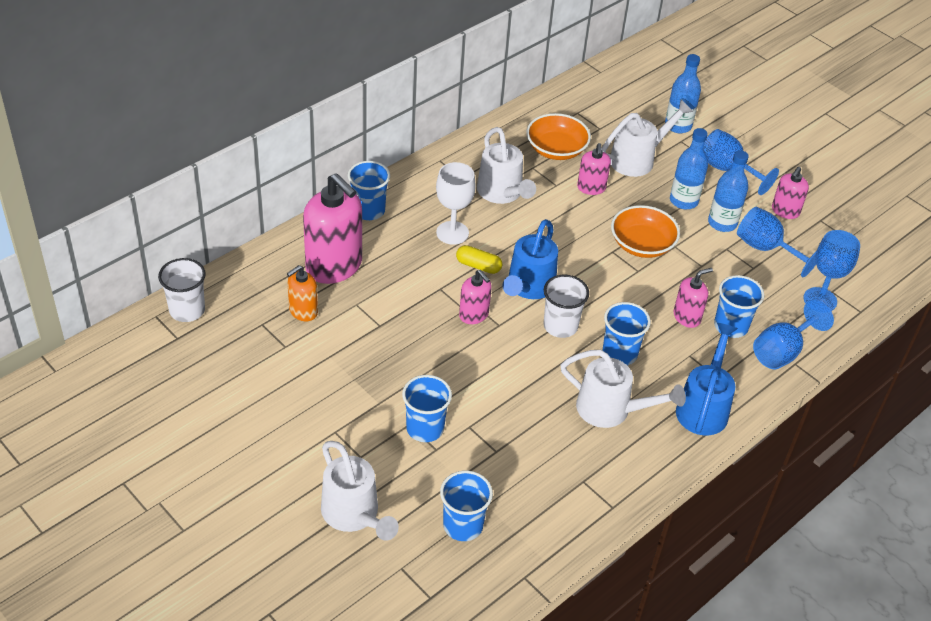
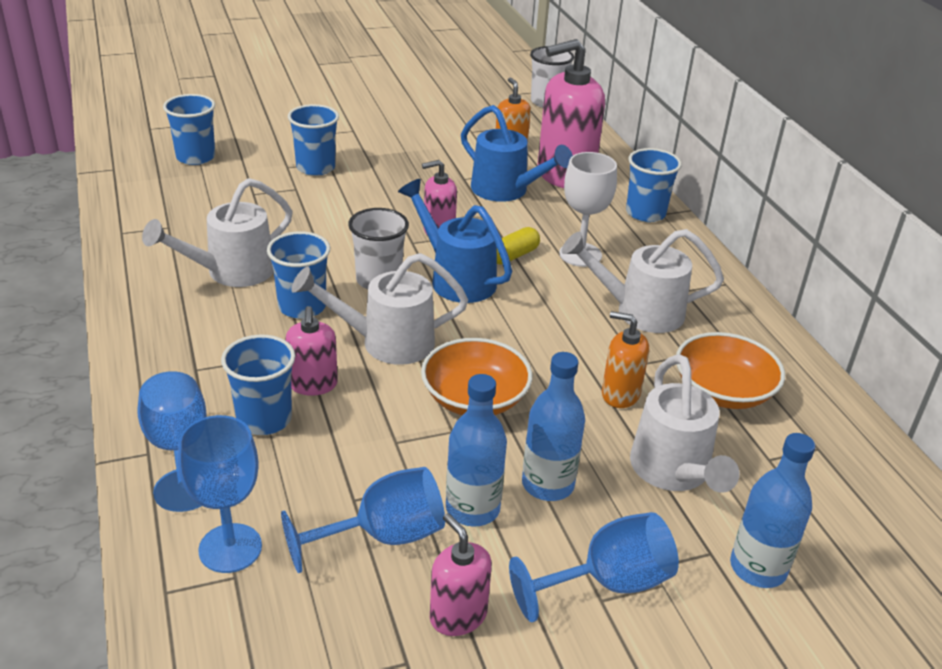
camera: 115 degrees right, 10 degrees down
(354, 515) = (260, 119): white watering can -> white watering can (387, 342)
(591, 188) = (620, 394): pink soap dispenser -> orange soap dispenser
(704, 407) = (167, 338): blue watering can -> blue watering can (506, 191)

